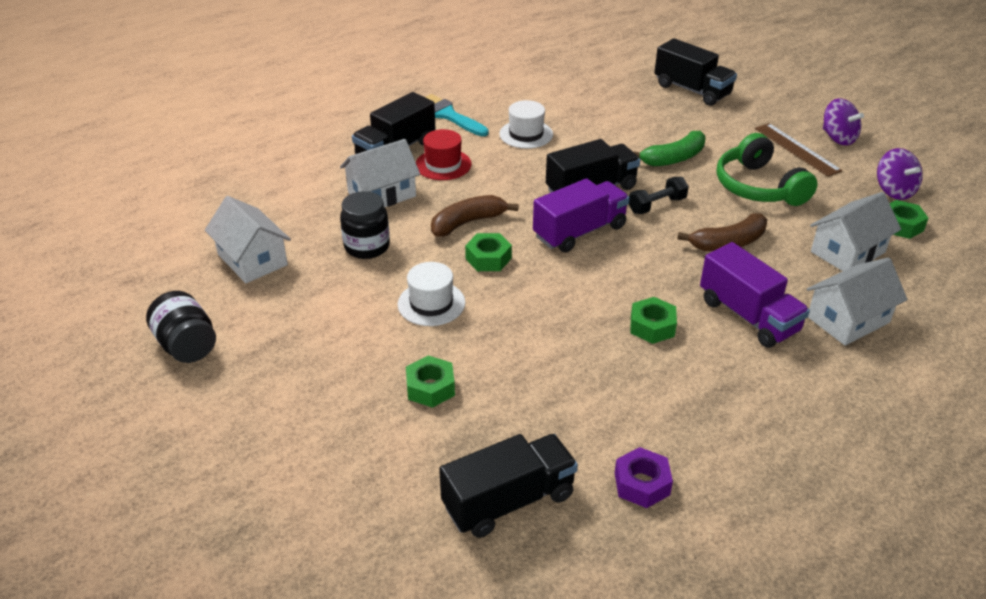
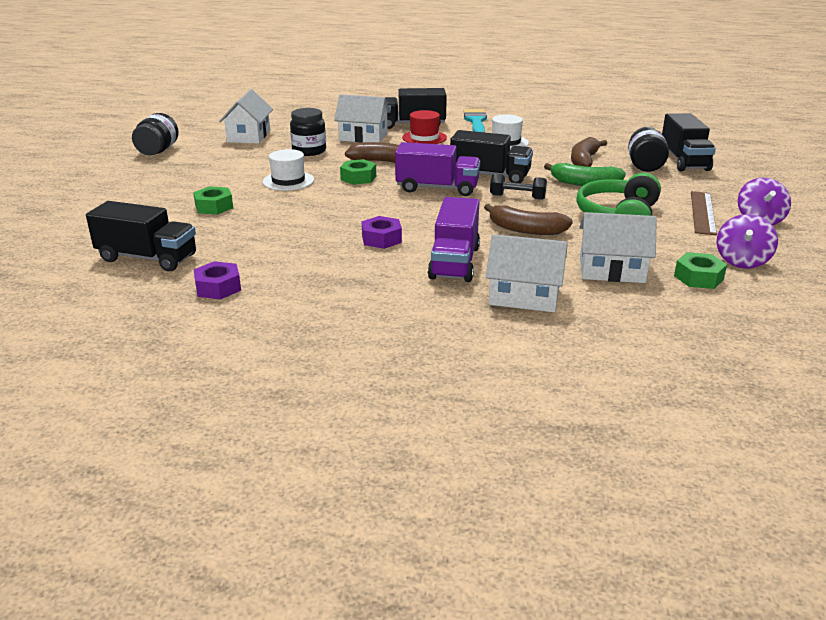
camera: 45 degrees right, 10 degrees down
(627, 128) = (584, 161): none -> brown banana
(652, 326) = (381, 239): green nut -> purple nut
(677, 111) = (644, 165): none -> black jar

